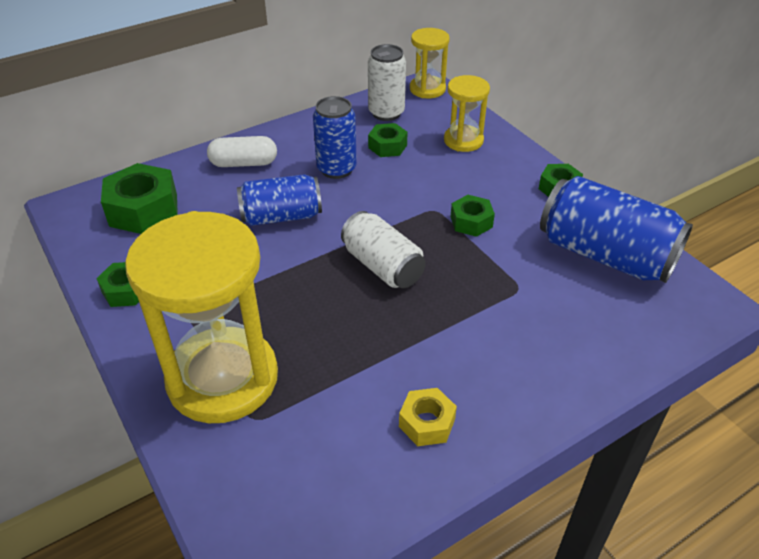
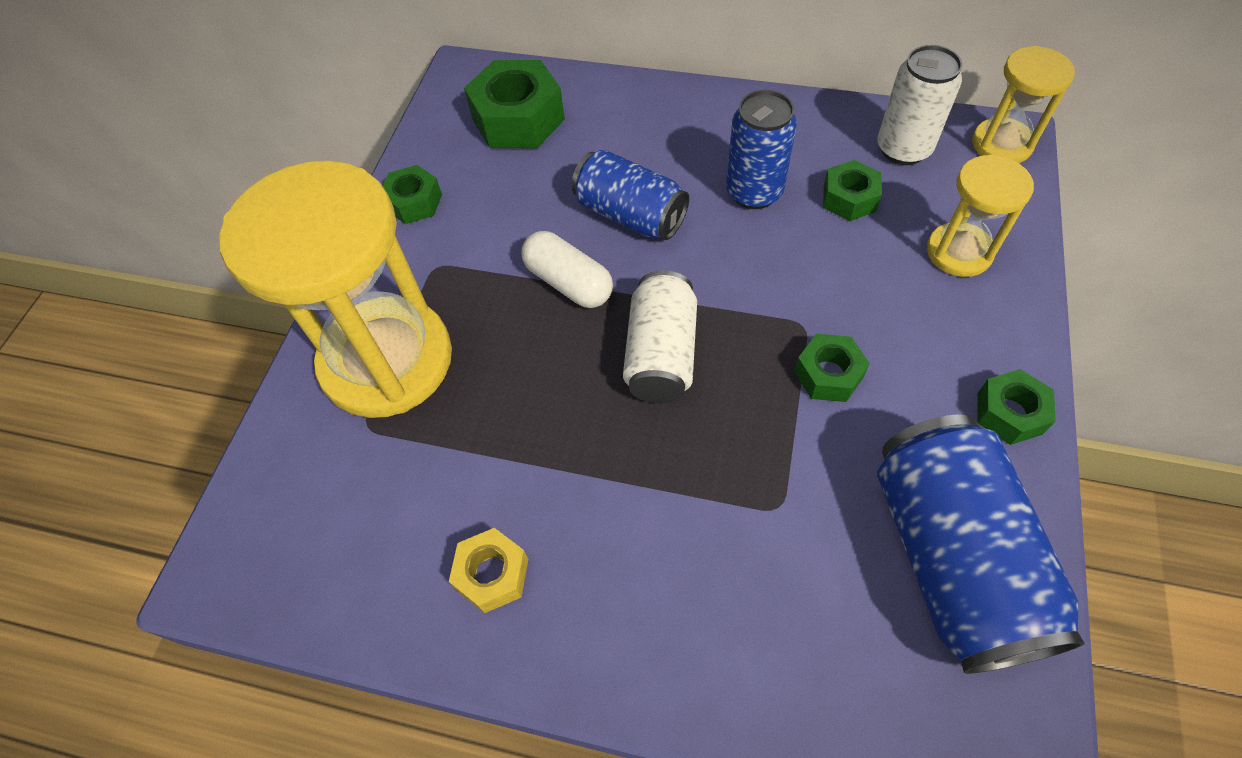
camera: 50 degrees right, 15 degrees up
(244, 163) = (666, 121): white capsule -> white capsule (568, 282)

